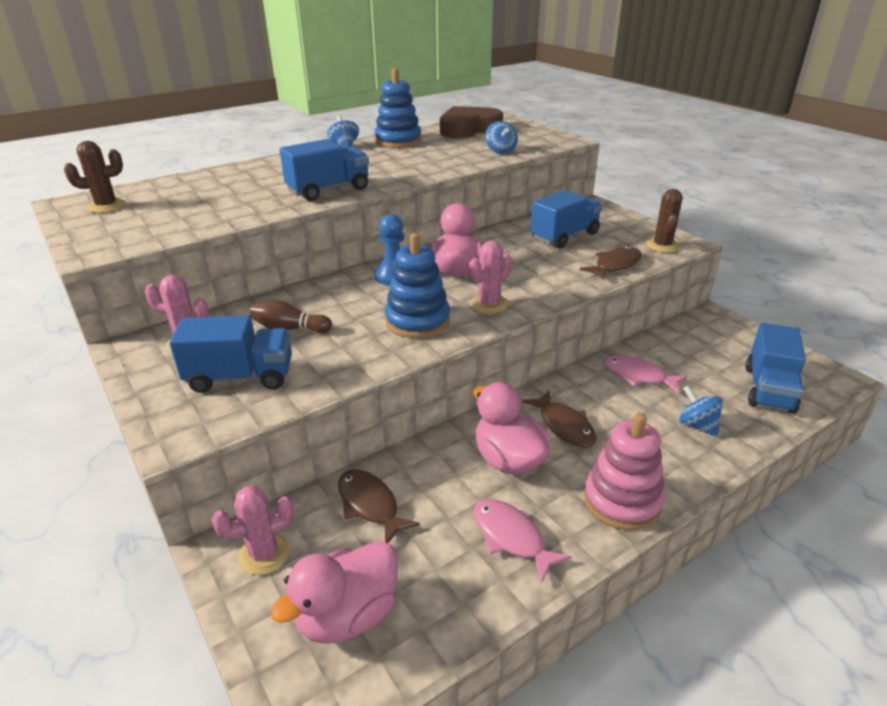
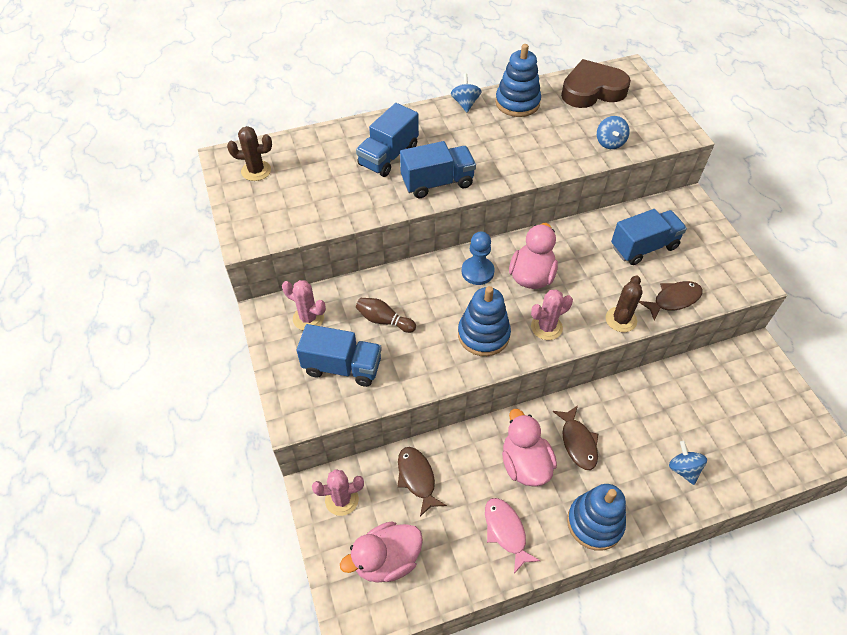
camera: 15 degrees right, 20 degrees up
(622, 501) = (595, 523): pink stacking toy -> blue stacking toy
(638, 376) = (658, 405): pink fish -> none
(662, 246) = (729, 281): brown cactus -> brown cactus (621, 319)
(769, 389) = (763, 447): blue truck -> blue truck (388, 156)

